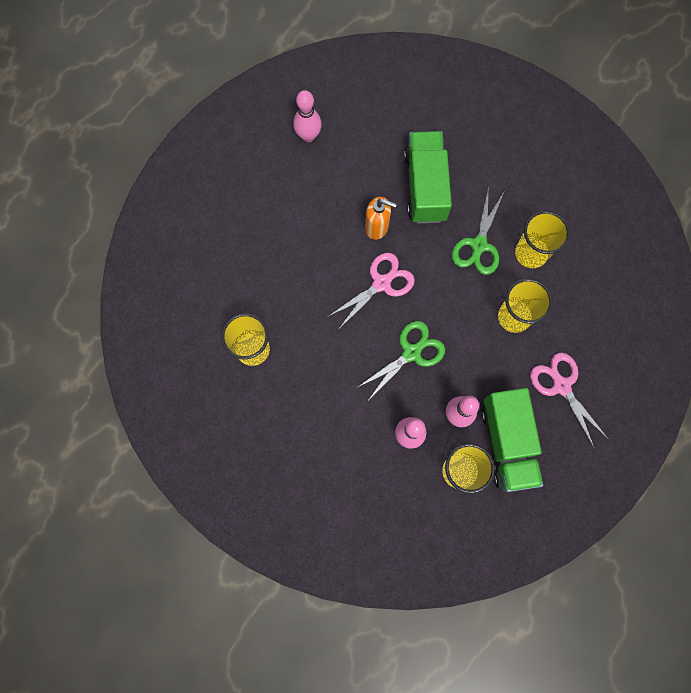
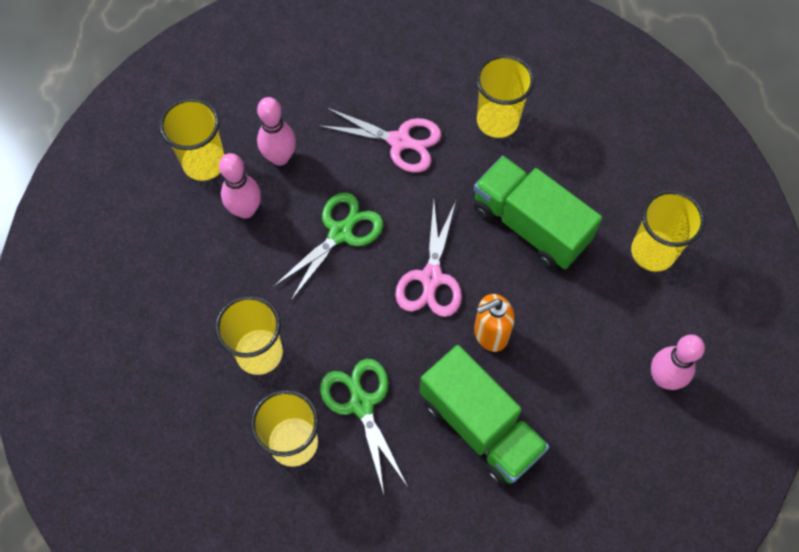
camera: 140 degrees right, 10 degrees down
(245, 200) = (653, 252): none -> yellow cup
(411, 353) = (340, 233): green scissors -> green scissors turned 150 degrees counterclockwise
(507, 443) = (174, 221): green truck -> green truck (530, 225)
(561, 386) = (154, 318): pink scissors -> pink scissors (399, 141)

